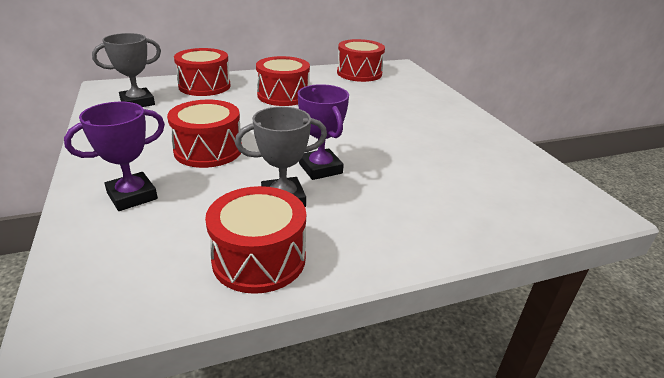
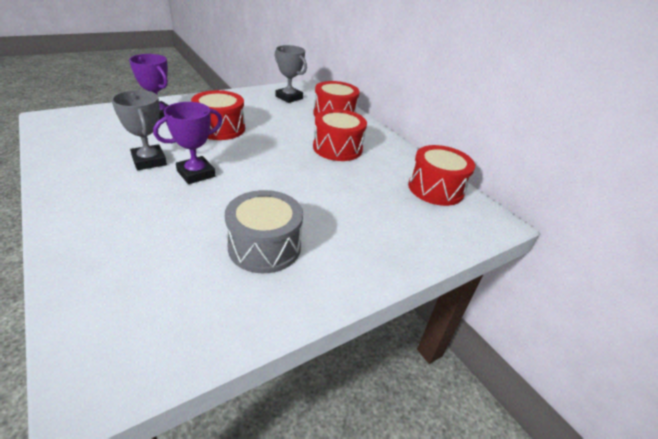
camera: 75 degrees right, 5 degrees up
(259, 259) = (79, 158): red drum -> none
(440, 142) = (264, 246): none -> grey drum

